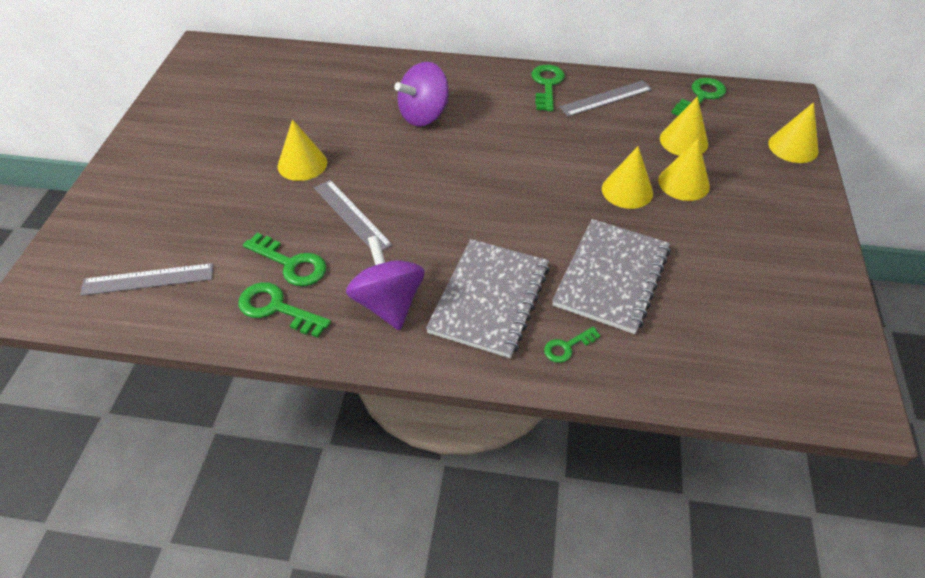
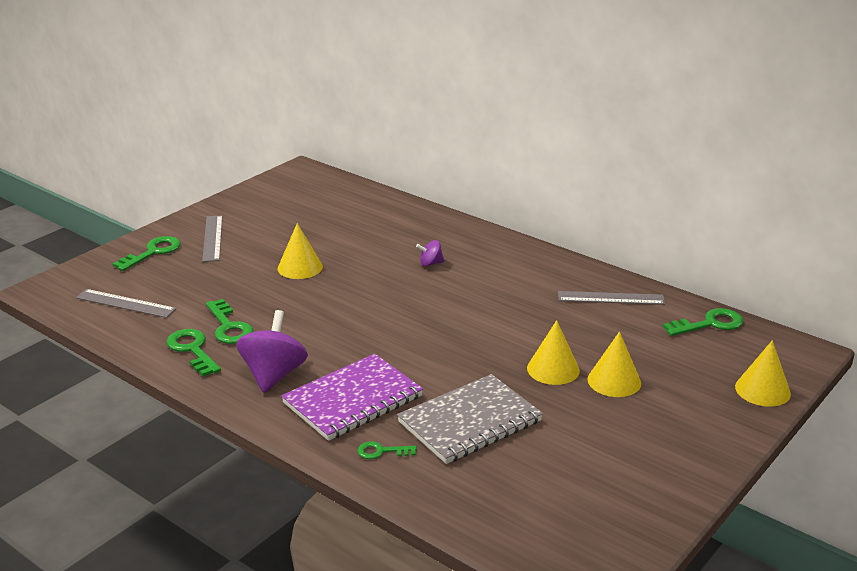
camera: 30 degrees right, 20 degrees down
(351, 215) = (303, 312): grey ruler -> grey ruler (212, 238)
(424, 115) = (430, 263): purple spinning top -> purple spinning top, size x0.48
(489, 299) = (353, 400): grey notebook -> purple notebook
(547, 85) = (565, 273): green key -> green key (153, 252)
(683, 141) = (651, 351): yellow cone -> none

